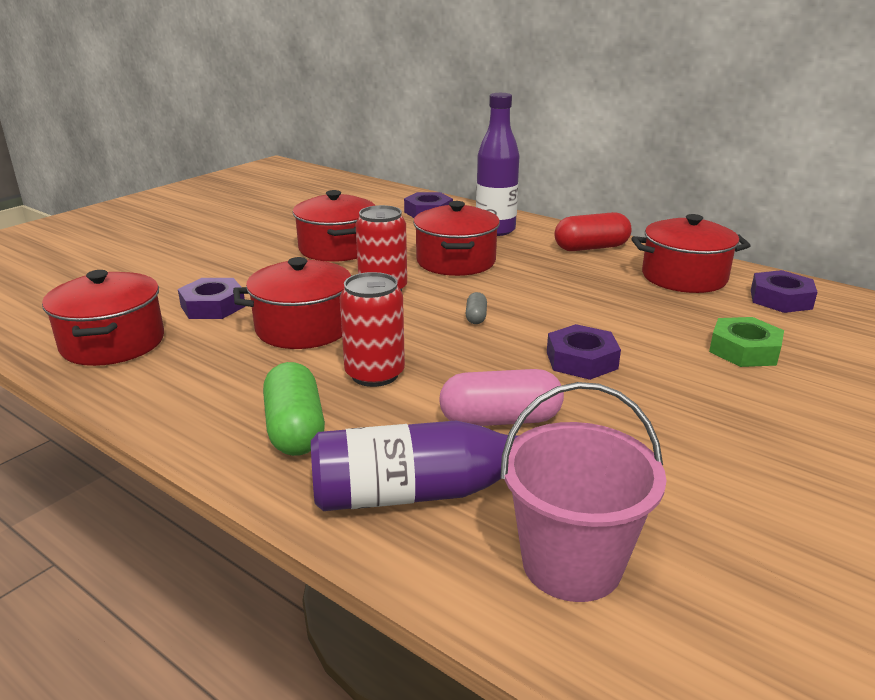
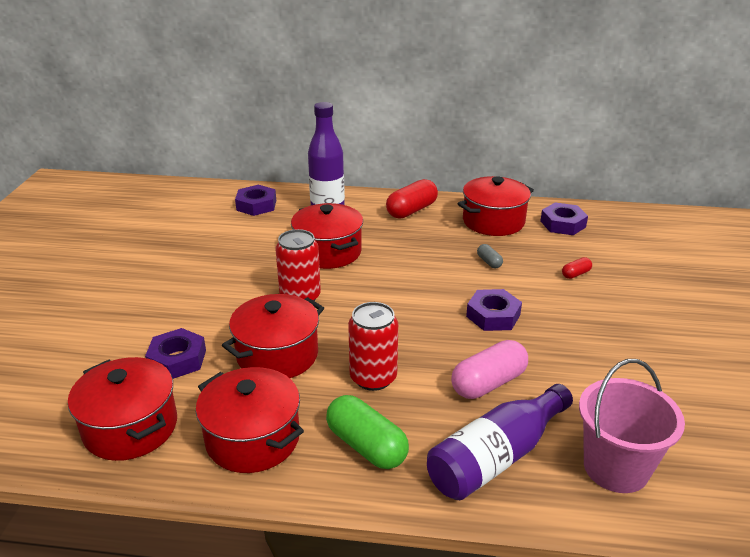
camera: 30 degrees left, 5 degrees up
(337, 248) = (219, 266): red pot -> red pot (253, 439)
(476, 317) = (393, 301): grey capsule -> grey capsule (489, 262)
(744, 350) = (576, 274): green nut -> red capsule

